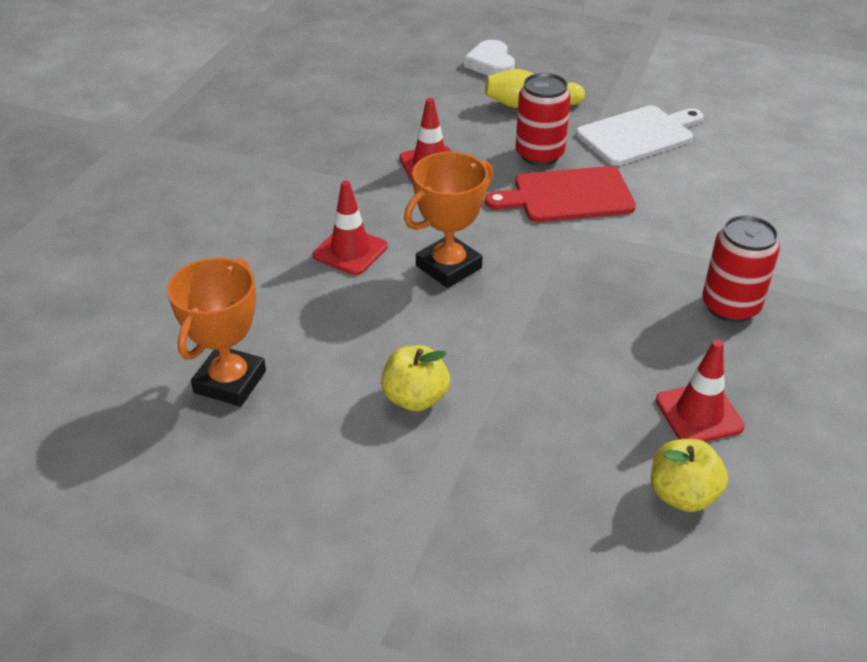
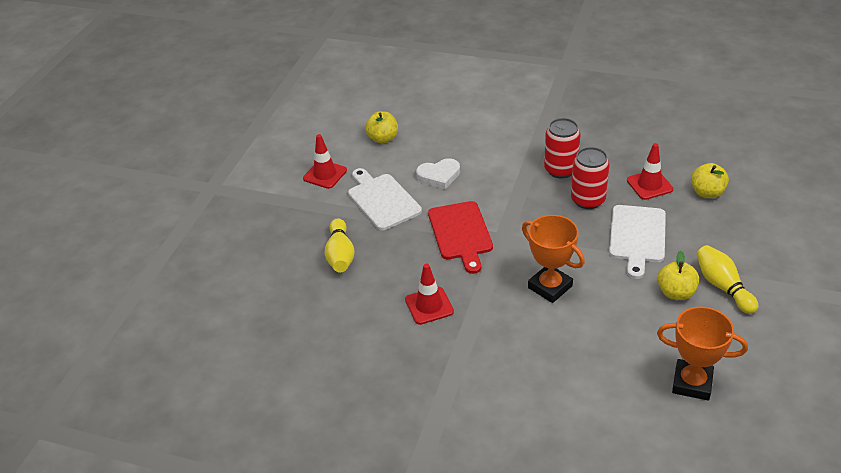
camera: 90 degrees left, 0 degrees up
(350, 251) = (543, 339): red traffic cone -> red traffic cone (325, 174)
(420, 461) = (722, 286): none -> yellow bowling pin
(491, 64) = (273, 280): white heart -> white heart (439, 176)
(539, 154) = (410, 248): red can -> red can (588, 200)
(554, 374) = (637, 237): none -> white cutting board
(782, 137) = (383, 138): none -> yellow apple

